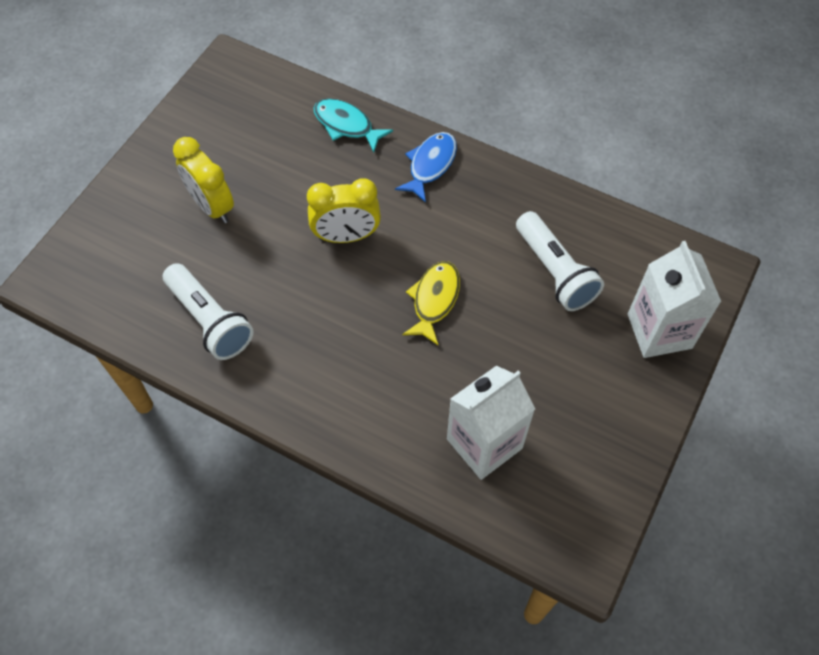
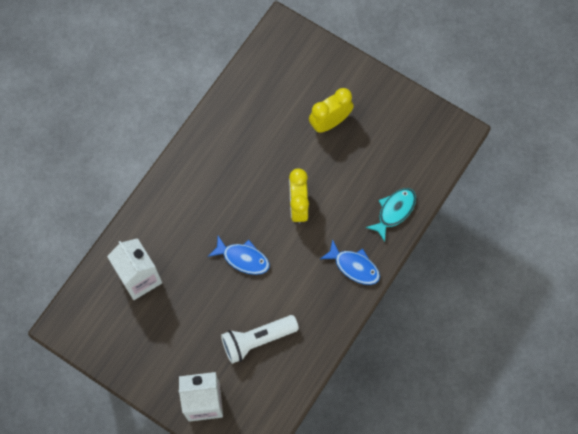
camera: 95 degrees right, 10 degrees up
(210, 320) = (242, 122): white flashlight -> none
(434, 300) = (243, 258): yellow fish -> blue fish

